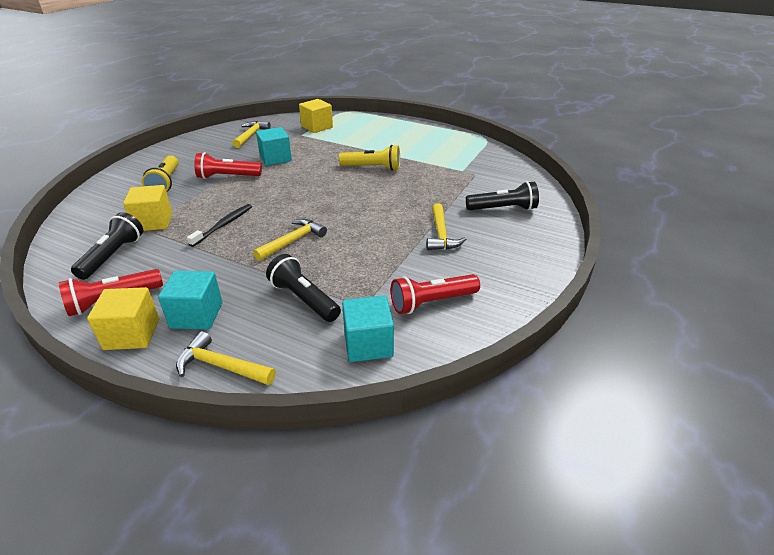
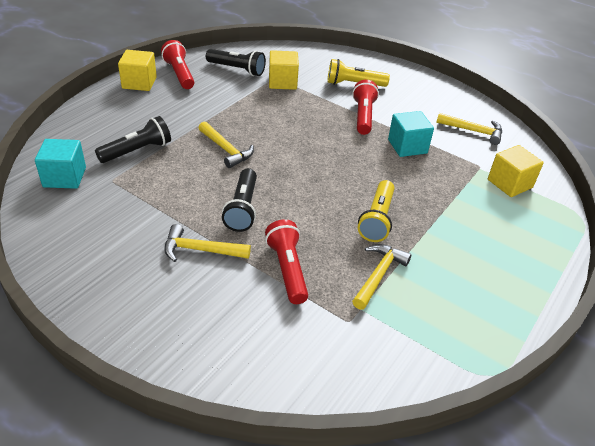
camera: 95 degrees right, 5 degrees up
(196, 315) = (145, 105): turquoise cube -> none
(221, 366) = (86, 115): yellow hammer -> yellow hammer (378, 275)
(223, 225) = (267, 114): black toothbrush -> none
(432, 302) = (92, 220): red flashlight -> red flashlight (287, 269)
(503, 209) = (240, 324): black flashlight -> black flashlight (242, 208)

